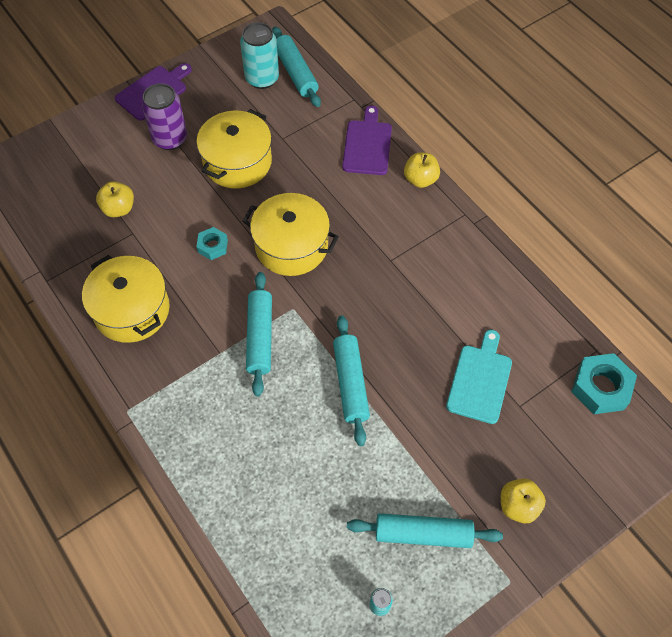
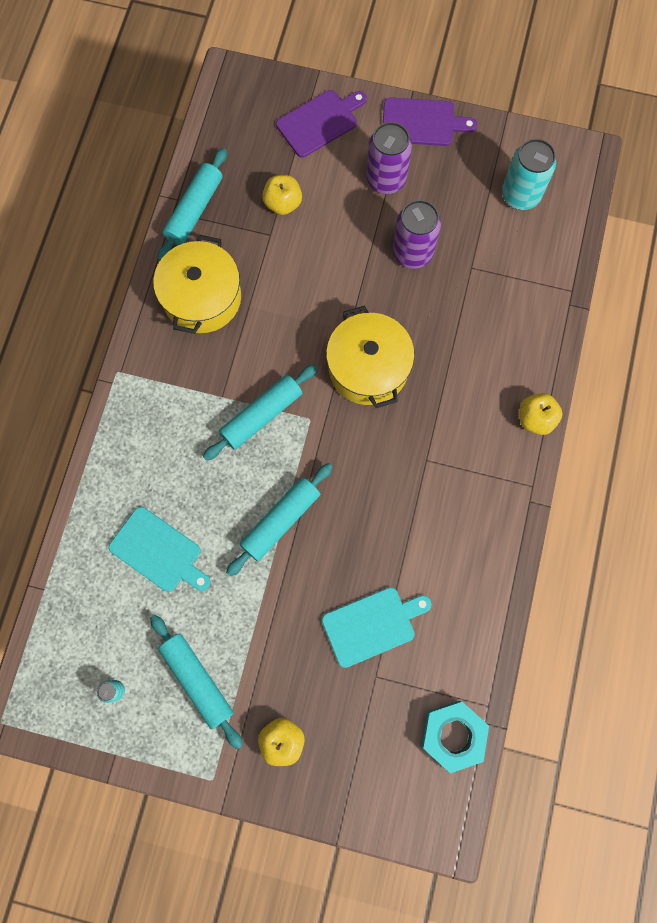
camera: 50 degrees right, 15 degrees up
(213, 246) = (312, 306): turquoise nut -> none
(237, 162) = (412, 253): yellow pot -> purple can
(296, 73) = (554, 217): turquoise rolling pin -> turquoise rolling pin (194, 210)
(297, 487) = (158, 552): none -> turquoise cutting board
(367, 145) = (531, 344): purple cutting board -> purple cutting board (320, 122)

